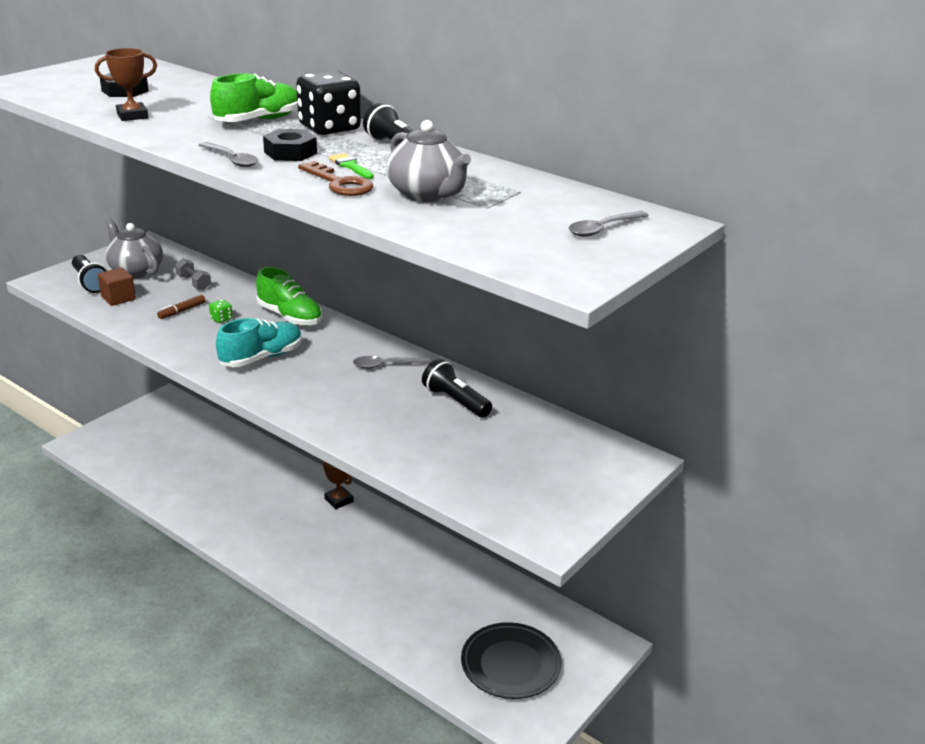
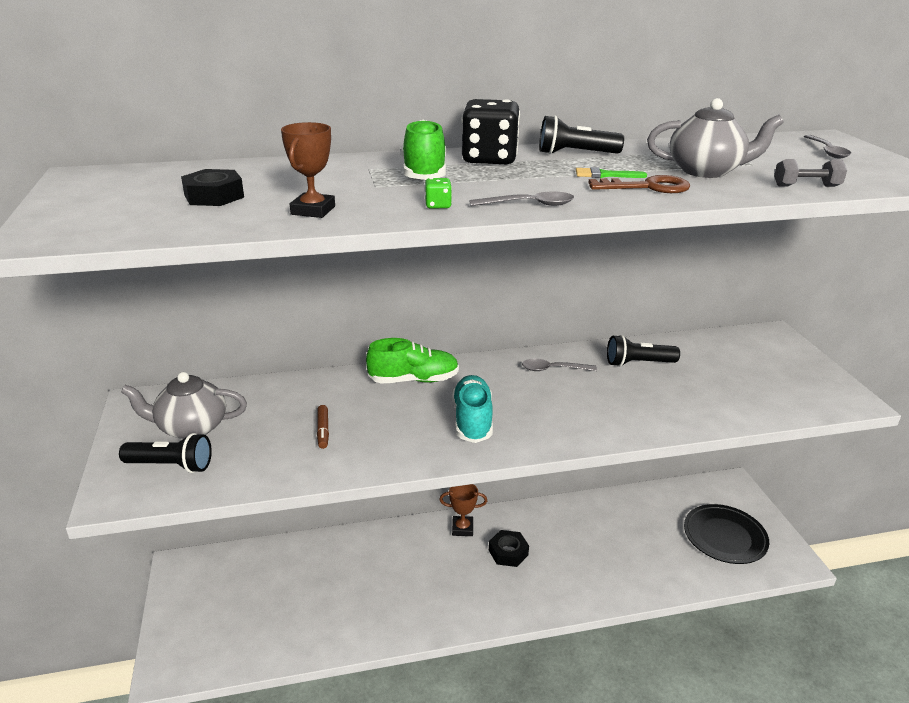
camera: 50 degrees left, 0 degrees up
(118, 298) = (237, 459): brown cube -> none
(194, 283) = (273, 404): grey dumbbell -> grey dumbbell (806, 186)
(221, 319) = (370, 415): green dice -> green dice (438, 205)
(290, 152) = (539, 183): black nut -> black nut (508, 552)
(386, 365) = (553, 369): grey spoon -> grey spoon turned 60 degrees clockwise

